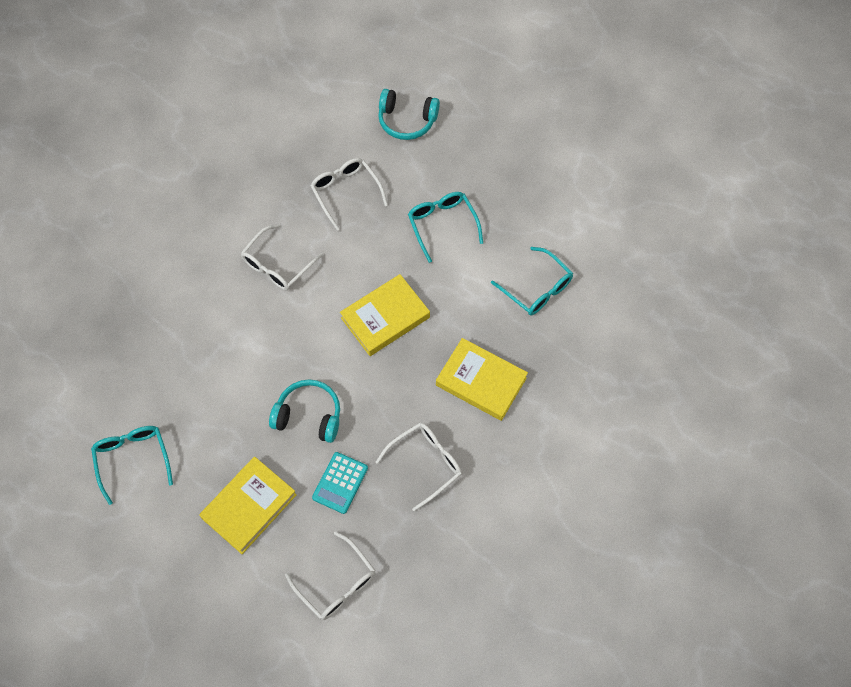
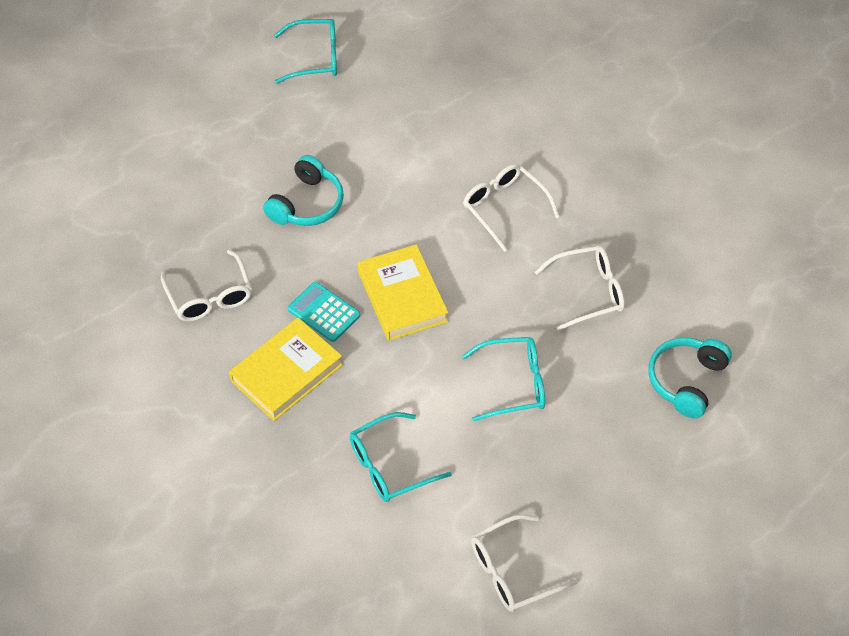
camera: 105 degrees right, 10 degrees down
(249, 506) = (227, 139): yellow book -> none
(337, 583) = (117, 194): white glasses -> white glasses (512, 571)
(340, 483) = (220, 217): turquoise calculator -> turquoise calculator (324, 312)

